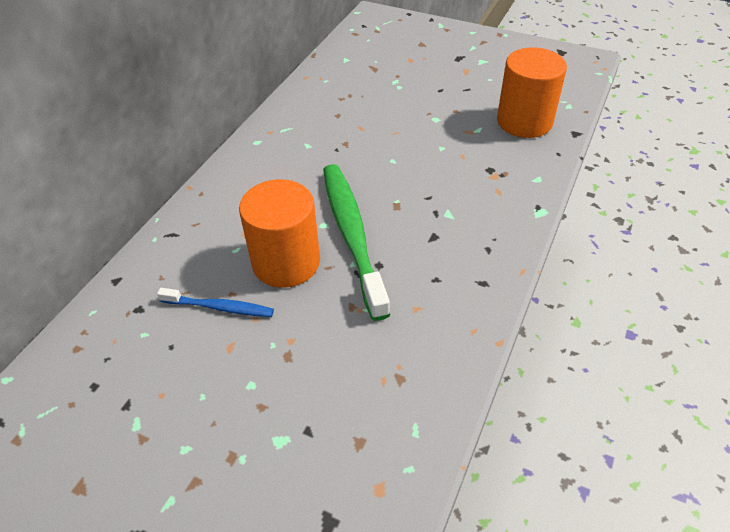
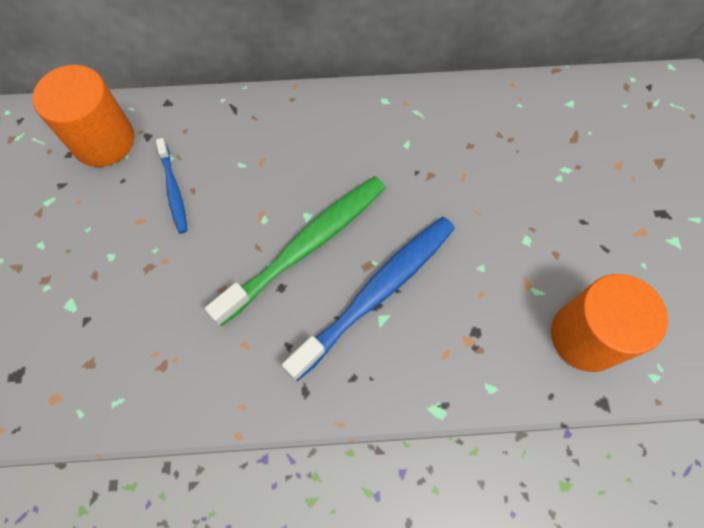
camera: 60 degrees right, 20 degrees up
(286, 262) = (245, 211): orange cylinder -> orange cylinder (103, 141)
(424, 208) = (377, 293): none -> blue toothbrush

